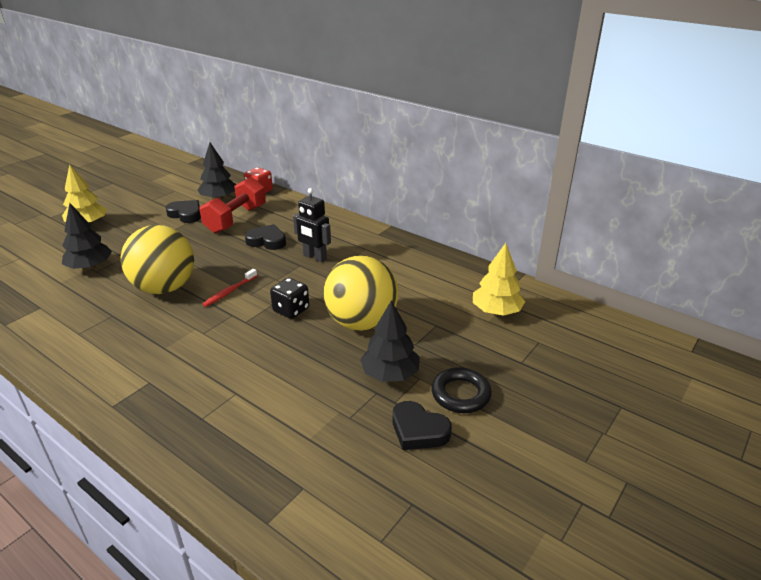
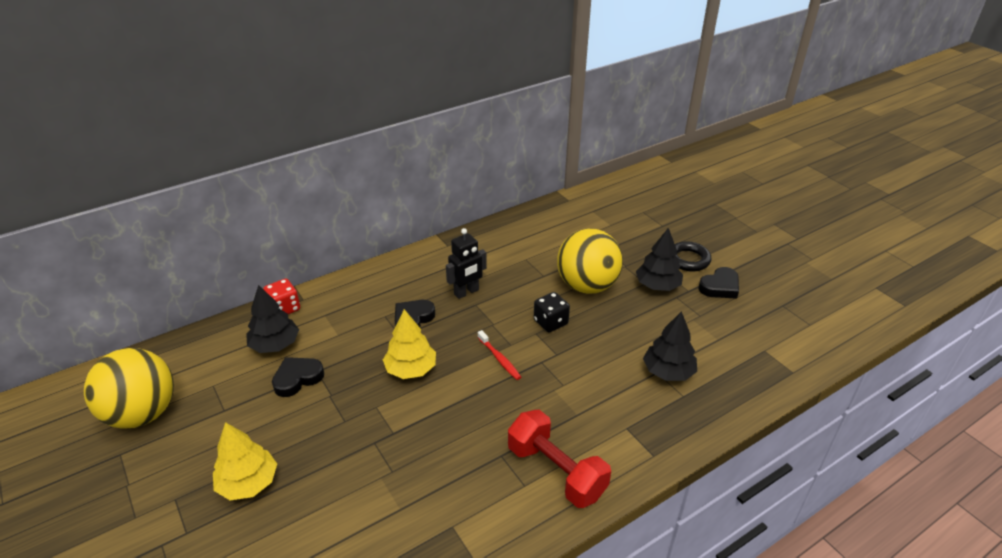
camera: 70 degrees left, 5 degrees up
(90, 267) = (378, 478): black tree -> black tree (668, 372)
(165, 288) = (466, 408): yellow ball -> yellow ball (142, 413)
(236, 219) = (344, 336): red dumbbell -> red dumbbell (556, 471)
(496, 311) = (600, 218): yellow tree -> yellow tree (411, 369)

